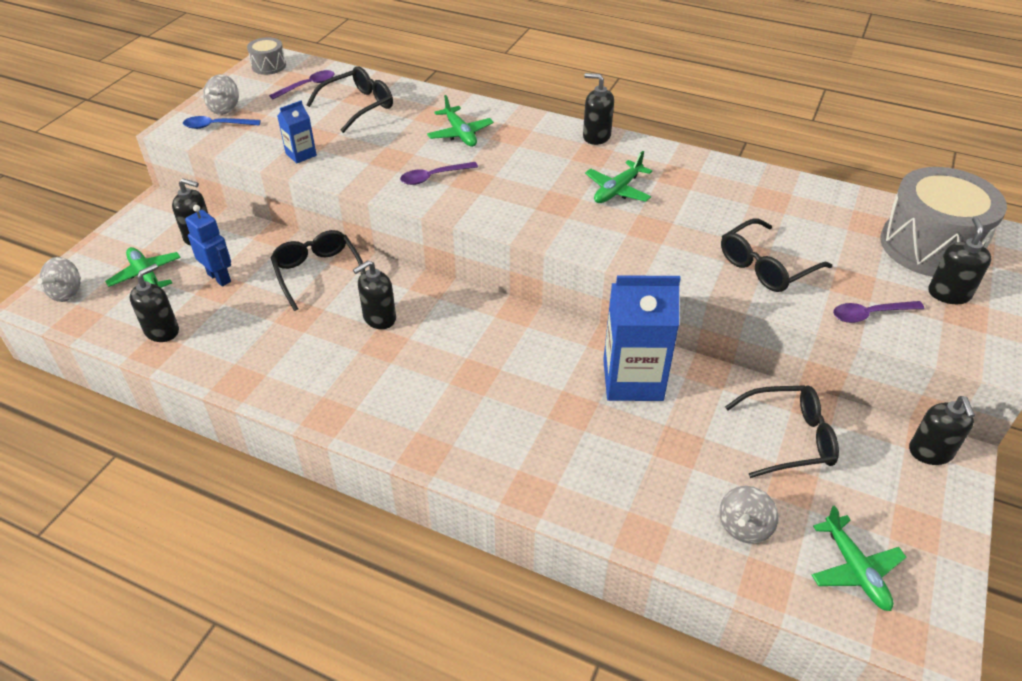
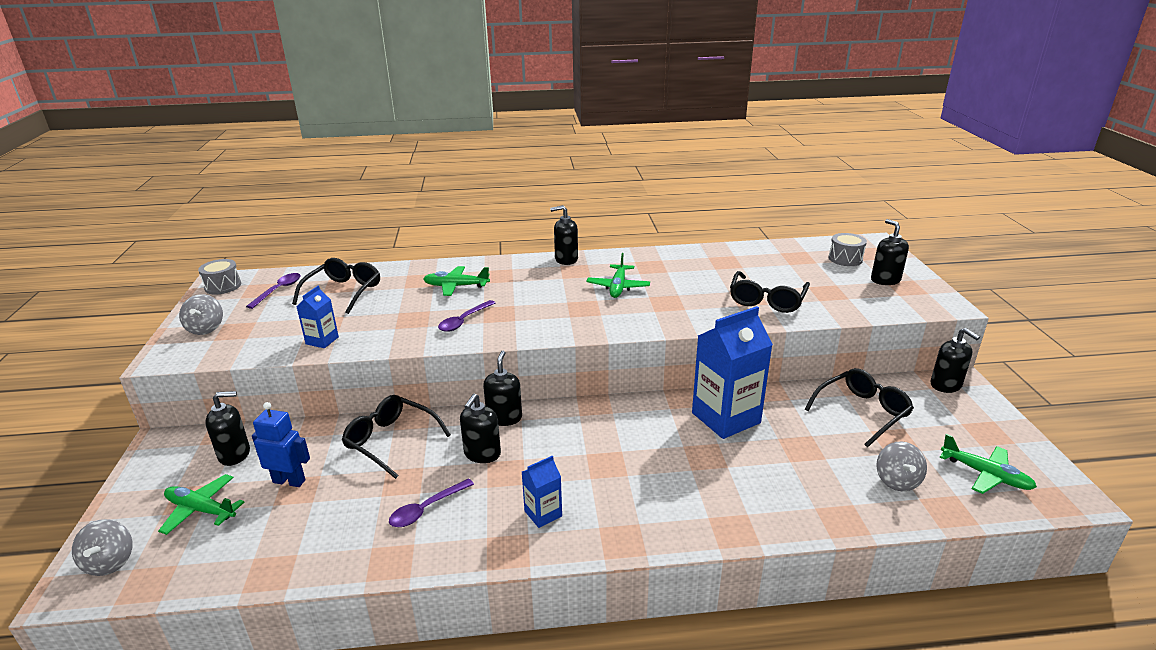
camera: 30 degrees left, 15 degrees down
(162, 331) = (263, 552): black soap dispenser -> black soap dispenser (504, 417)
(216, 126) = (209, 344): blue spoon -> none
(382, 397) = (543, 513): none -> blue carton
(460, 134) = (456, 286): green plane -> green plane turned 150 degrees clockwise
(870, 314) = (858, 306): purple spoon -> purple spoon (426, 509)
(929, 246) = (845, 259): grey drum -> grey drum, size x0.46

